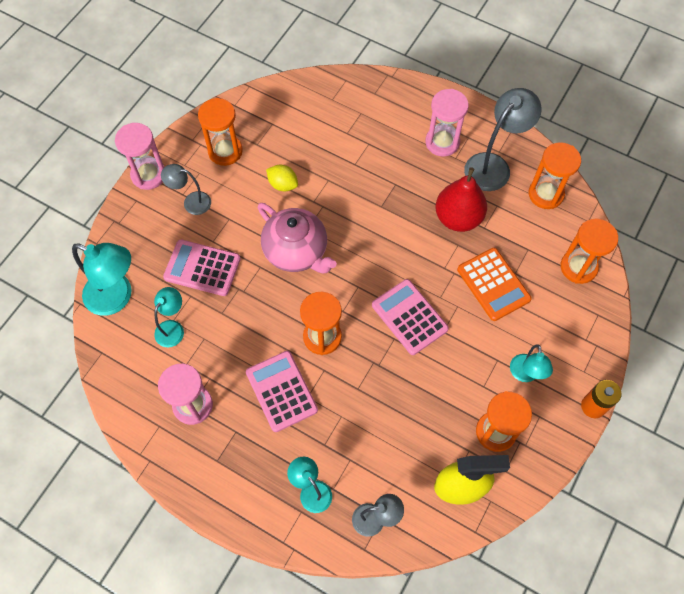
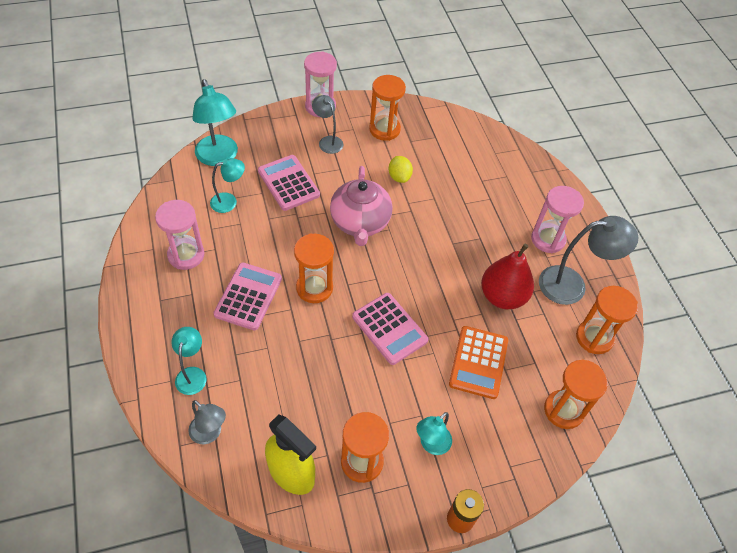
camera: 40 degrees right, 10 degrees down
(409, 317) = (389, 329): pink calculator -> pink calculator turned 135 degrees clockwise

